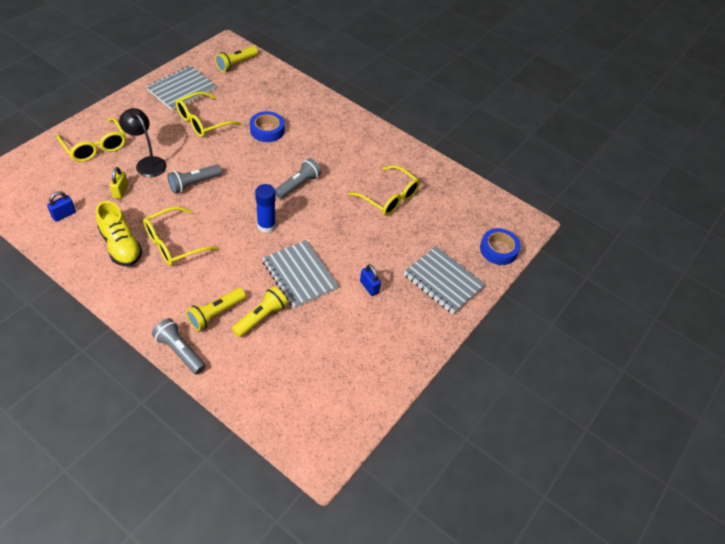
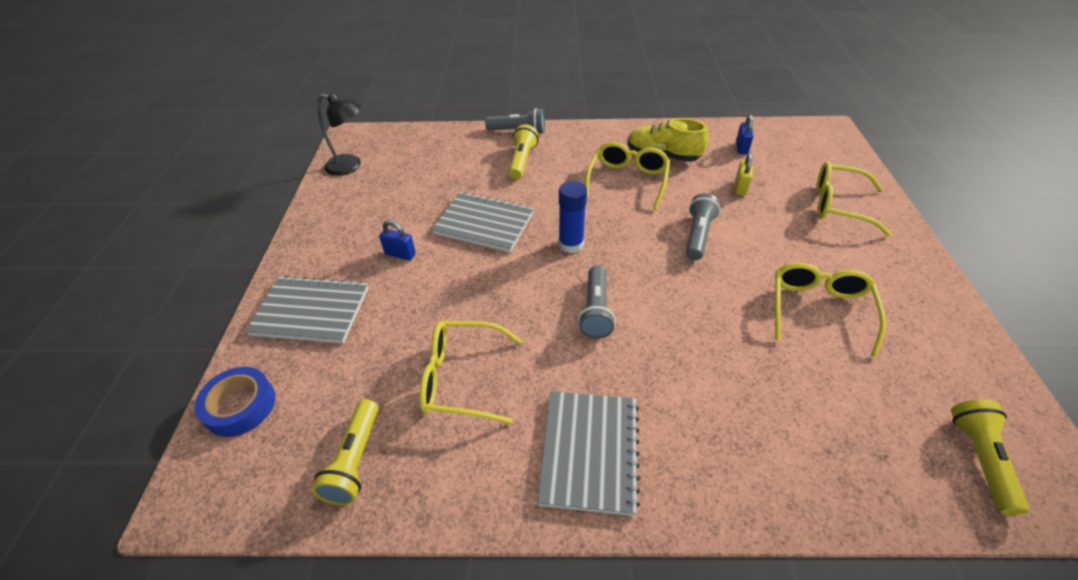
camera: 150 degrees right, 5 degrees down
(121, 191) = (740, 187): yellow padlock -> yellow padlock turned 45 degrees clockwise
(147, 163) = (771, 224): black lamp -> black lamp (350, 166)
(181, 89) = (928, 337): grey notebook -> grey notebook (590, 452)
(261, 317) = (482, 177): yellow flashlight -> yellow flashlight (355, 460)
(267, 130) = (737, 361): blue tape -> none

